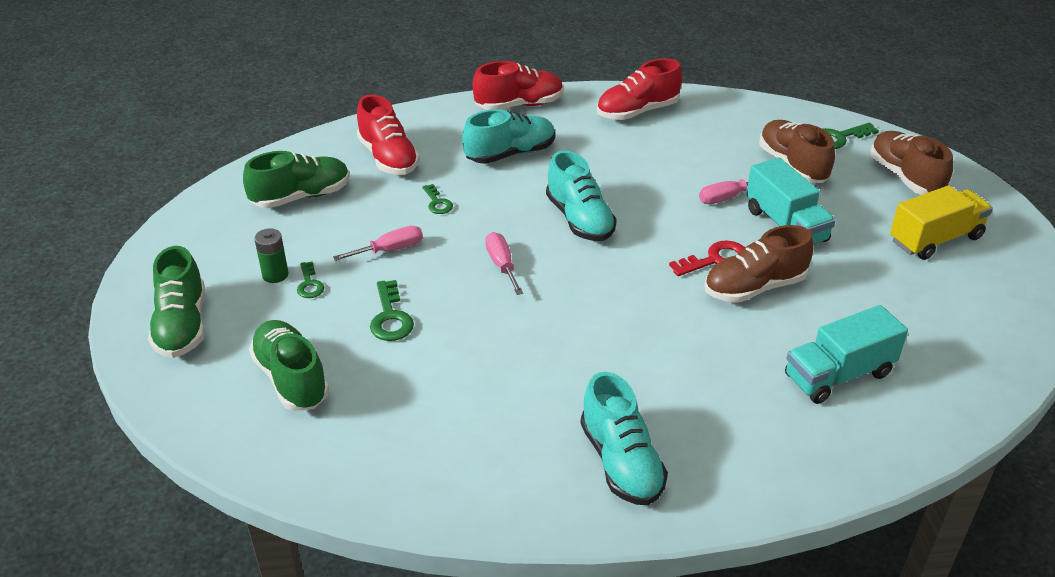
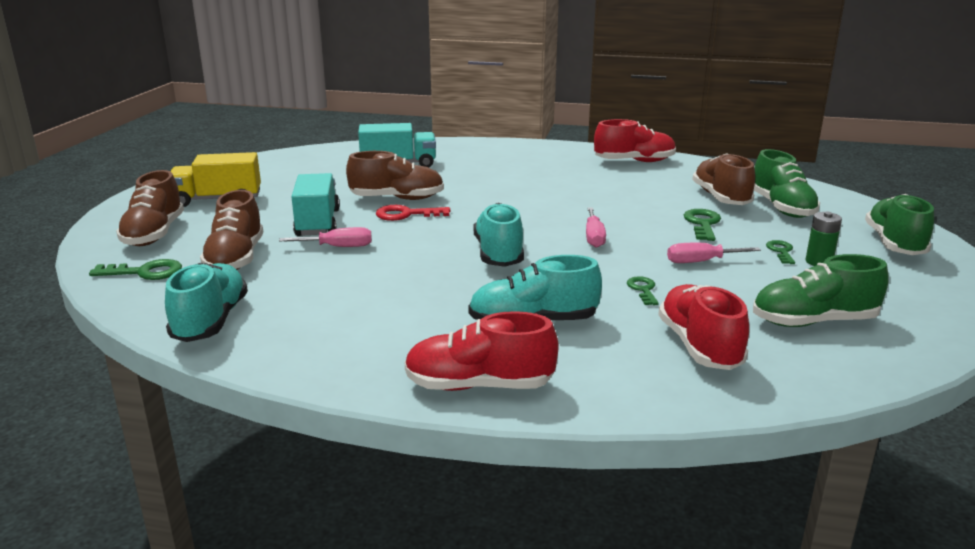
camera: 160 degrees left, 15 degrees down
(368, 386) = (721, 198): none -> brown shoe
(621, 462) = (563, 158): turquoise shoe -> turquoise shoe (211, 321)
(637, 112) = (322, 342): red shoe -> red shoe (634, 161)

